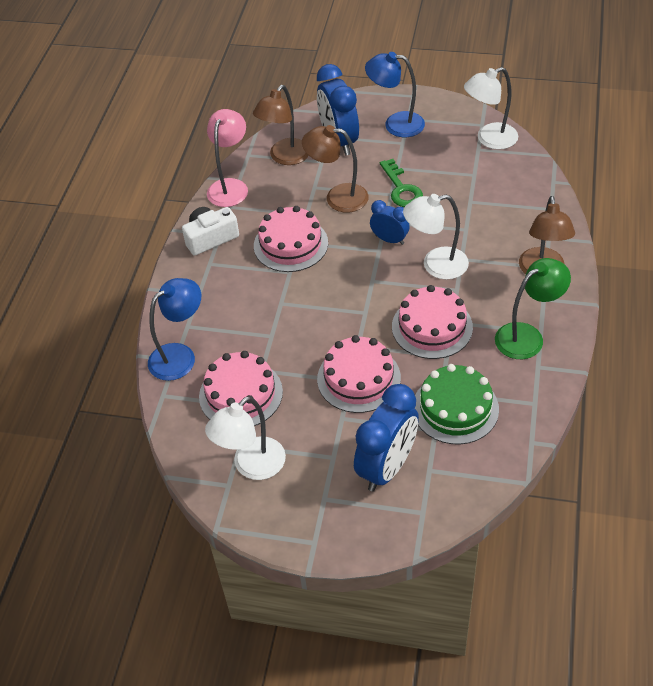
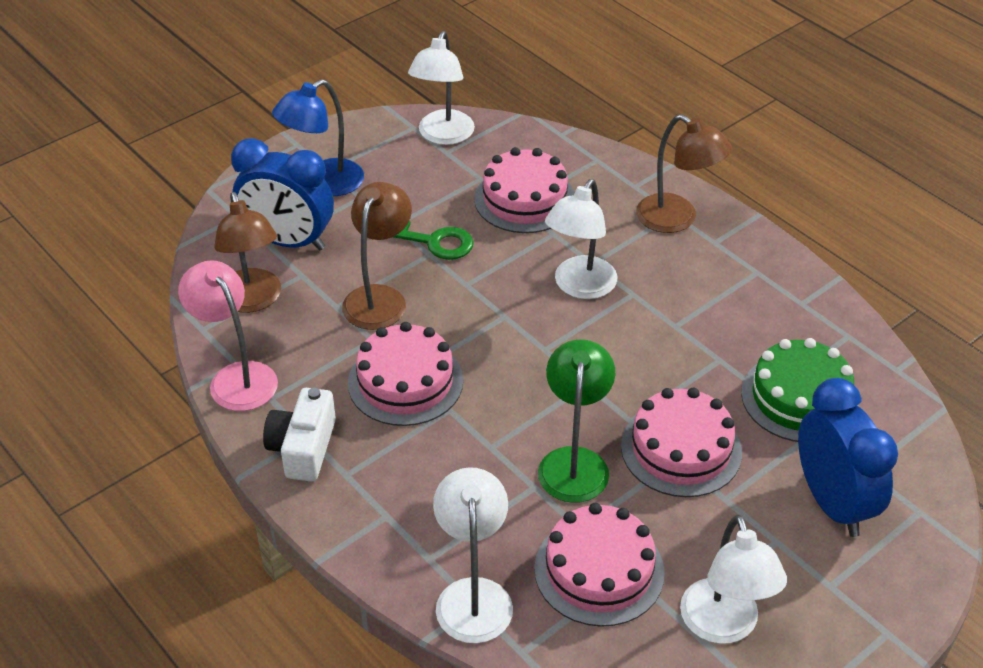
camera: 55 degrees left, 5 degrees down
(180, 356) = (473, 595): blue lamp -> white lamp
(337, 197) = (379, 297): brown lamp -> brown lamp turned 150 degrees clockwise
(389, 239) = (498, 298): blue clock -> none
(432, 327) = (666, 345): pink cake -> pink cake (524, 199)
(527, 336) = (753, 284): green lamp -> green lamp (574, 462)

